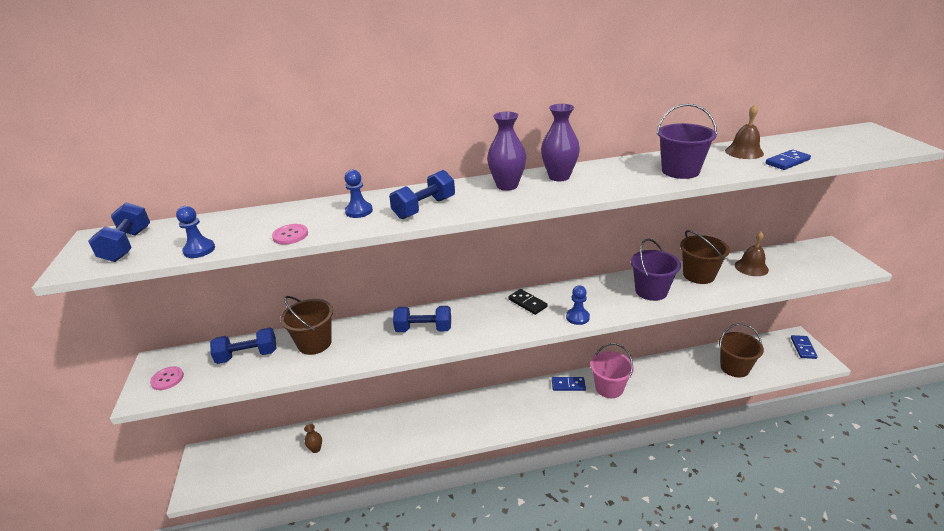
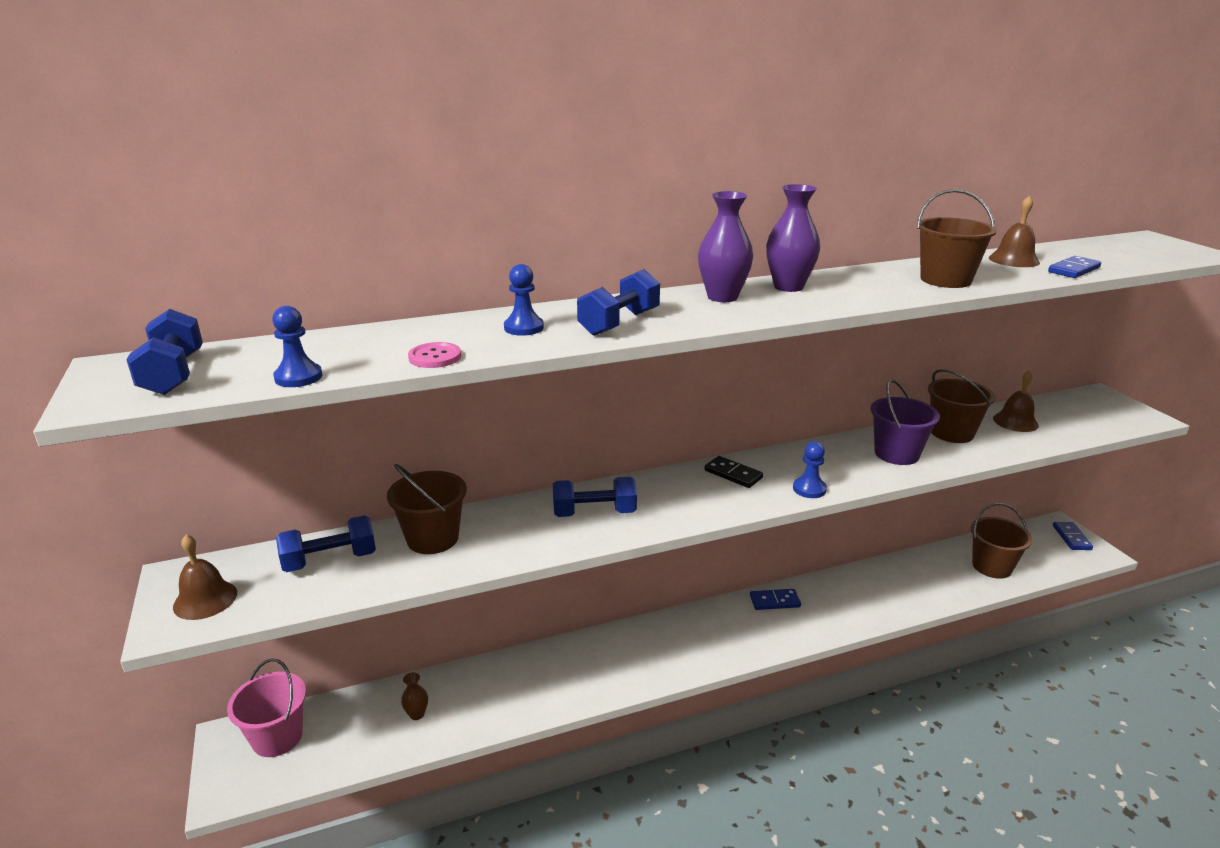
camera: 10 degrees left, 5 degrees down
(167, 379) = (205, 599): pink button -> brown bell
(609, 388) = (832, 602): pink bucket -> pink bucket (277, 737)
(680, 171) = (945, 280): purple bucket -> brown bucket

